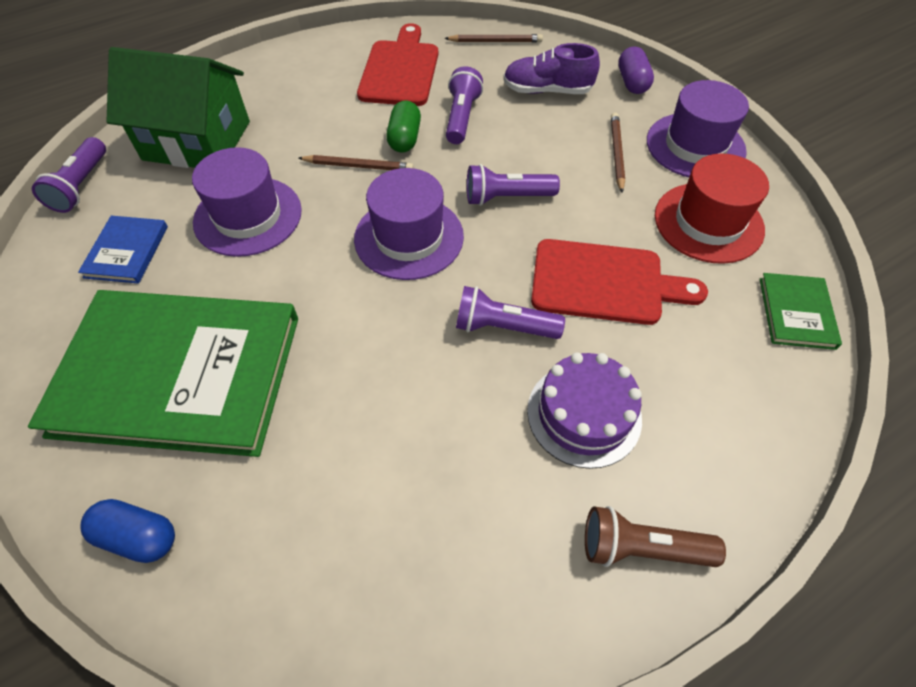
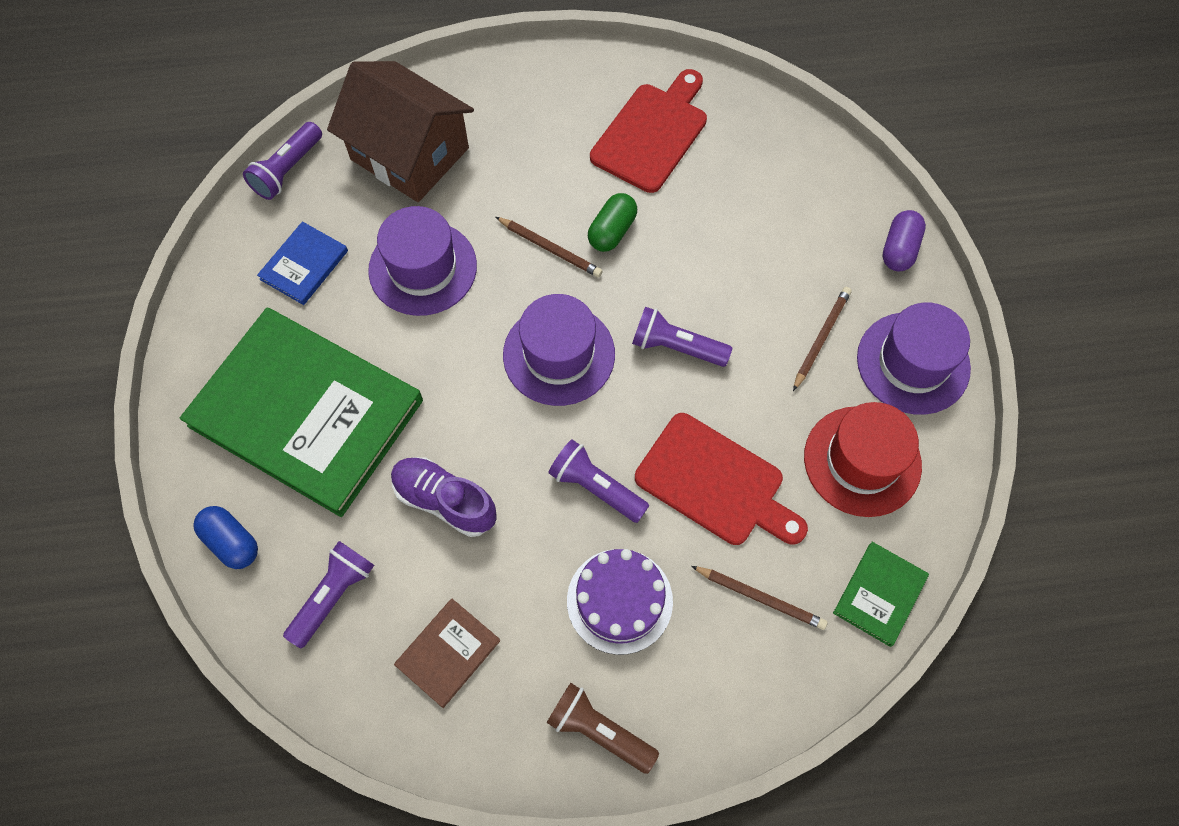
camera: 25 degrees right, 10 degrees up
(197, 140) = (410, 154): green house -> brown house
(441, 543) = (448, 653): none -> brown book
(461, 117) = (684, 226): purple flashlight -> purple flashlight (333, 595)
(495, 41) = (778, 129): brown pencil -> brown pencil (760, 598)
(547, 91) = (796, 224): purple shoe -> purple shoe (445, 501)

